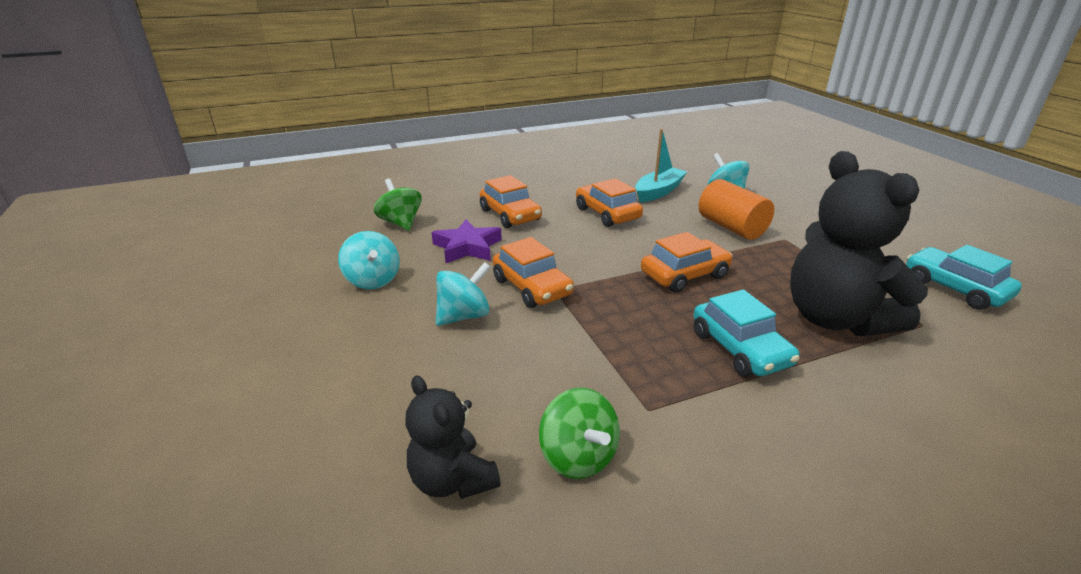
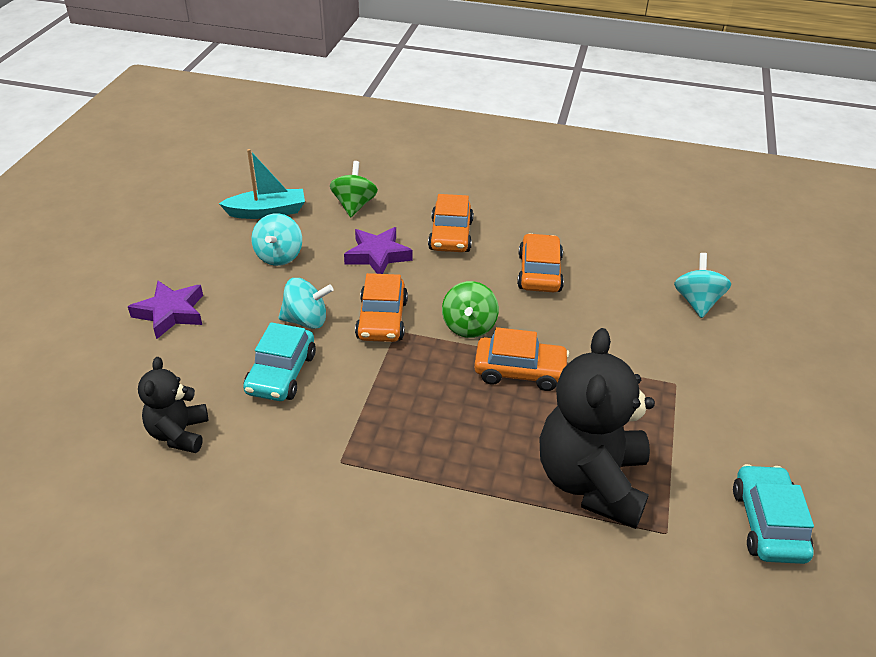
camera: 35 degrees right, 10 degrees up
(303, 372) = (170, 313): none -> purple star
(578, 457) = (259, 464): green spinning top -> green spinning top (469, 326)
(658, 192) = (627, 268): turquoise boat -> turquoise boat (267, 212)
(731, 227) = (640, 344): orange cylinder -> none
(740, 349) = (469, 458): turquoise car -> turquoise car (281, 373)

